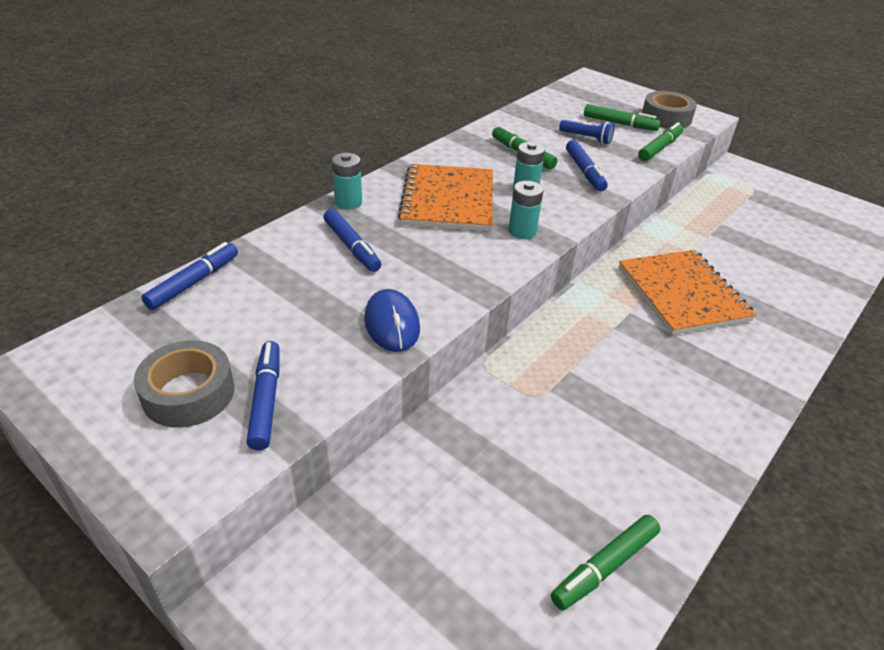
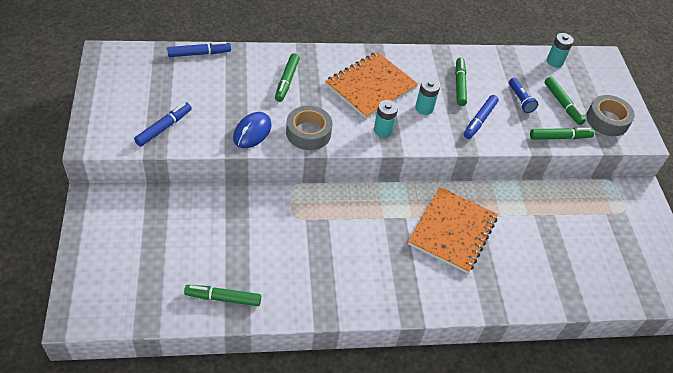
camera: 40 degrees right, 10 degrees up
(188, 393) = (142, 104): grey tape -> grey tape (308, 133)
(348, 202) = (318, 55): turquoise battery -> turquoise battery (554, 62)
(351, 247) = (286, 81): blue marker -> green marker

